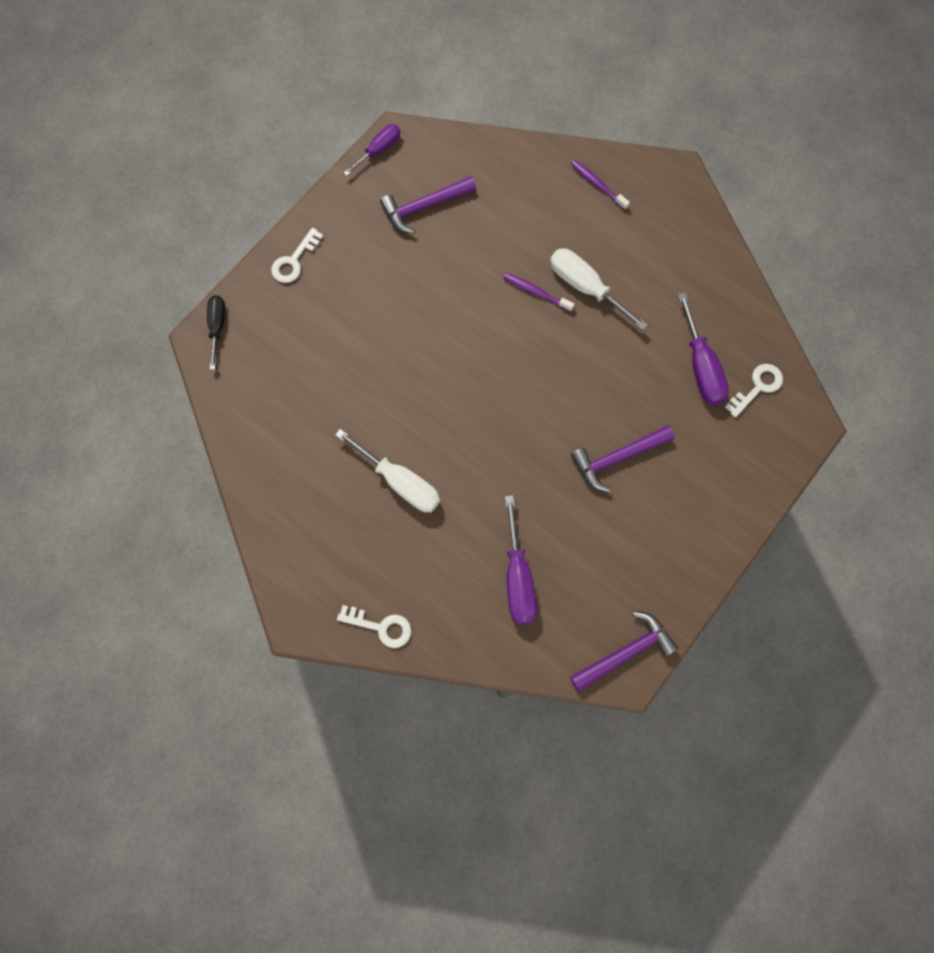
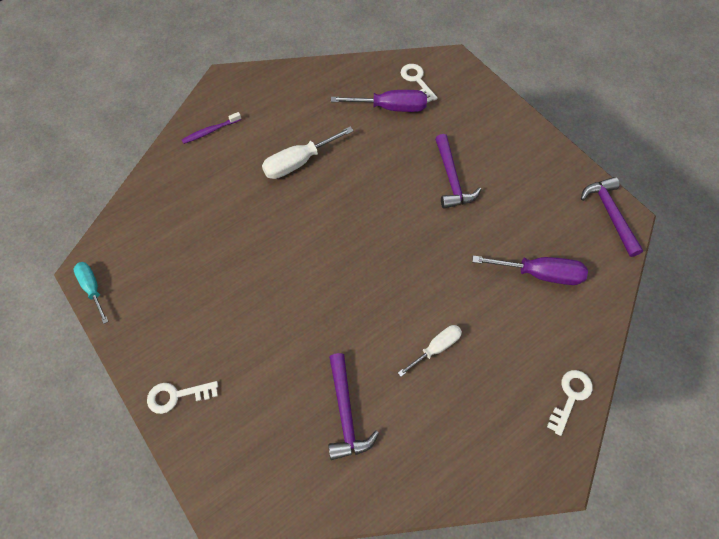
camera: 75 degrees left, 10 degrees down
(217, 327) = (220, 494): black screwdriver -> none
(294, 261) = (176, 396): white key -> white key turned 120 degrees clockwise
(379, 150) = (93, 288): purple screwdriver -> turquoise screwdriver
(400, 482) = (436, 348): white screwdriver -> white screwdriver, size x0.65
(424, 207) = (171, 264): purple hammer -> purple hammer (346, 413)
(536, 292) = (290, 197): purple toothbrush -> none

